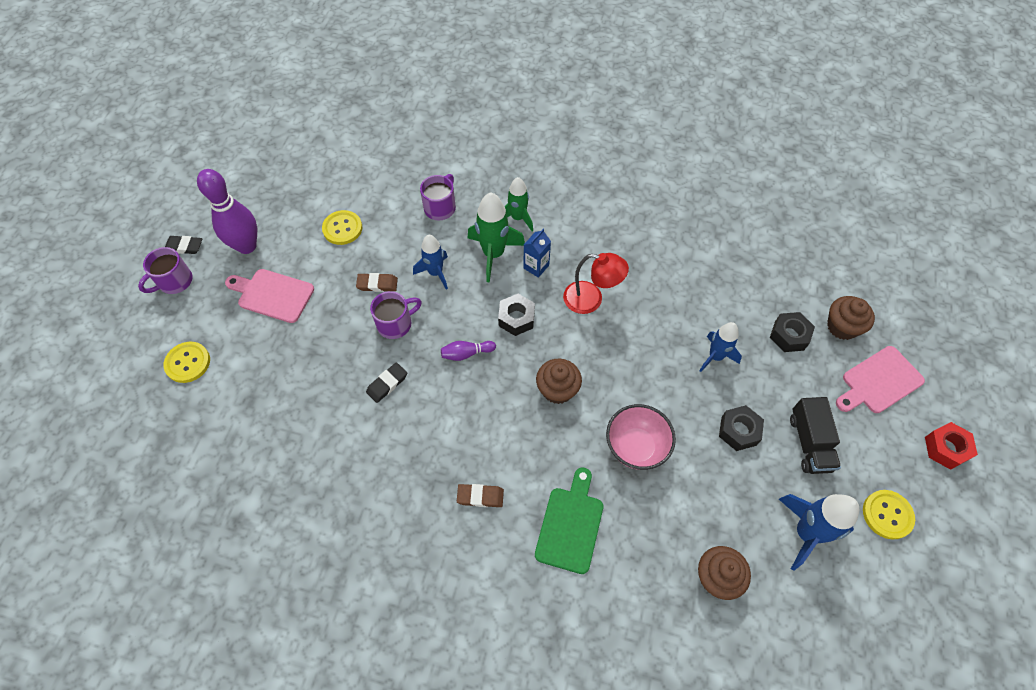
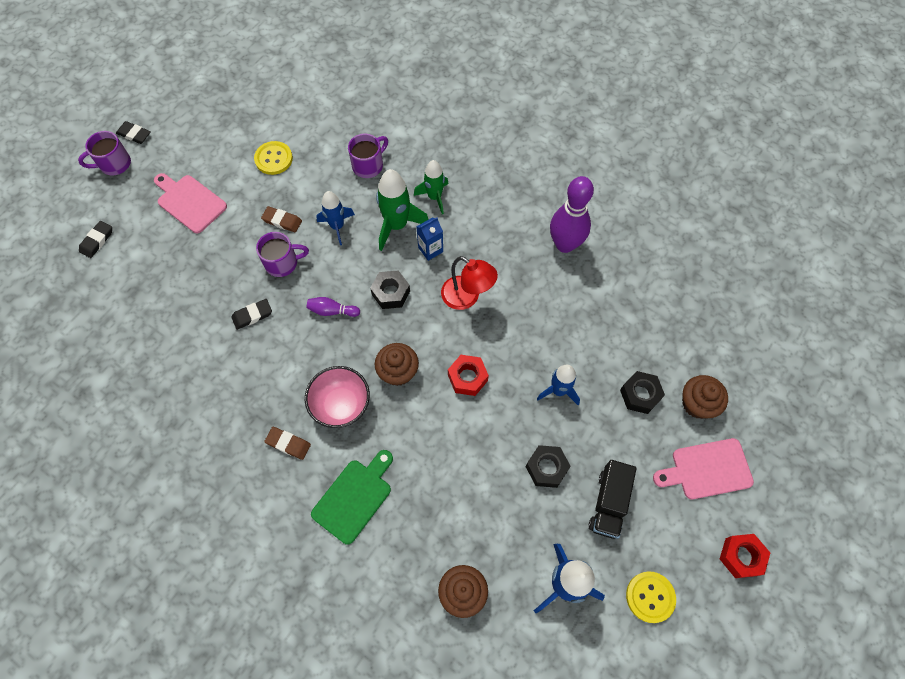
camera: 20 degrees right, 5 degrees up
(188, 363) = (97, 241): yellow button -> black eraser
(247, 246) = (186, 150): purple bowling pin -> purple bowling pin (565, 244)
(626, 373) = (467, 378): none -> red nut
(636, 447) = (444, 449): pink bowl -> pink bowl (341, 405)

